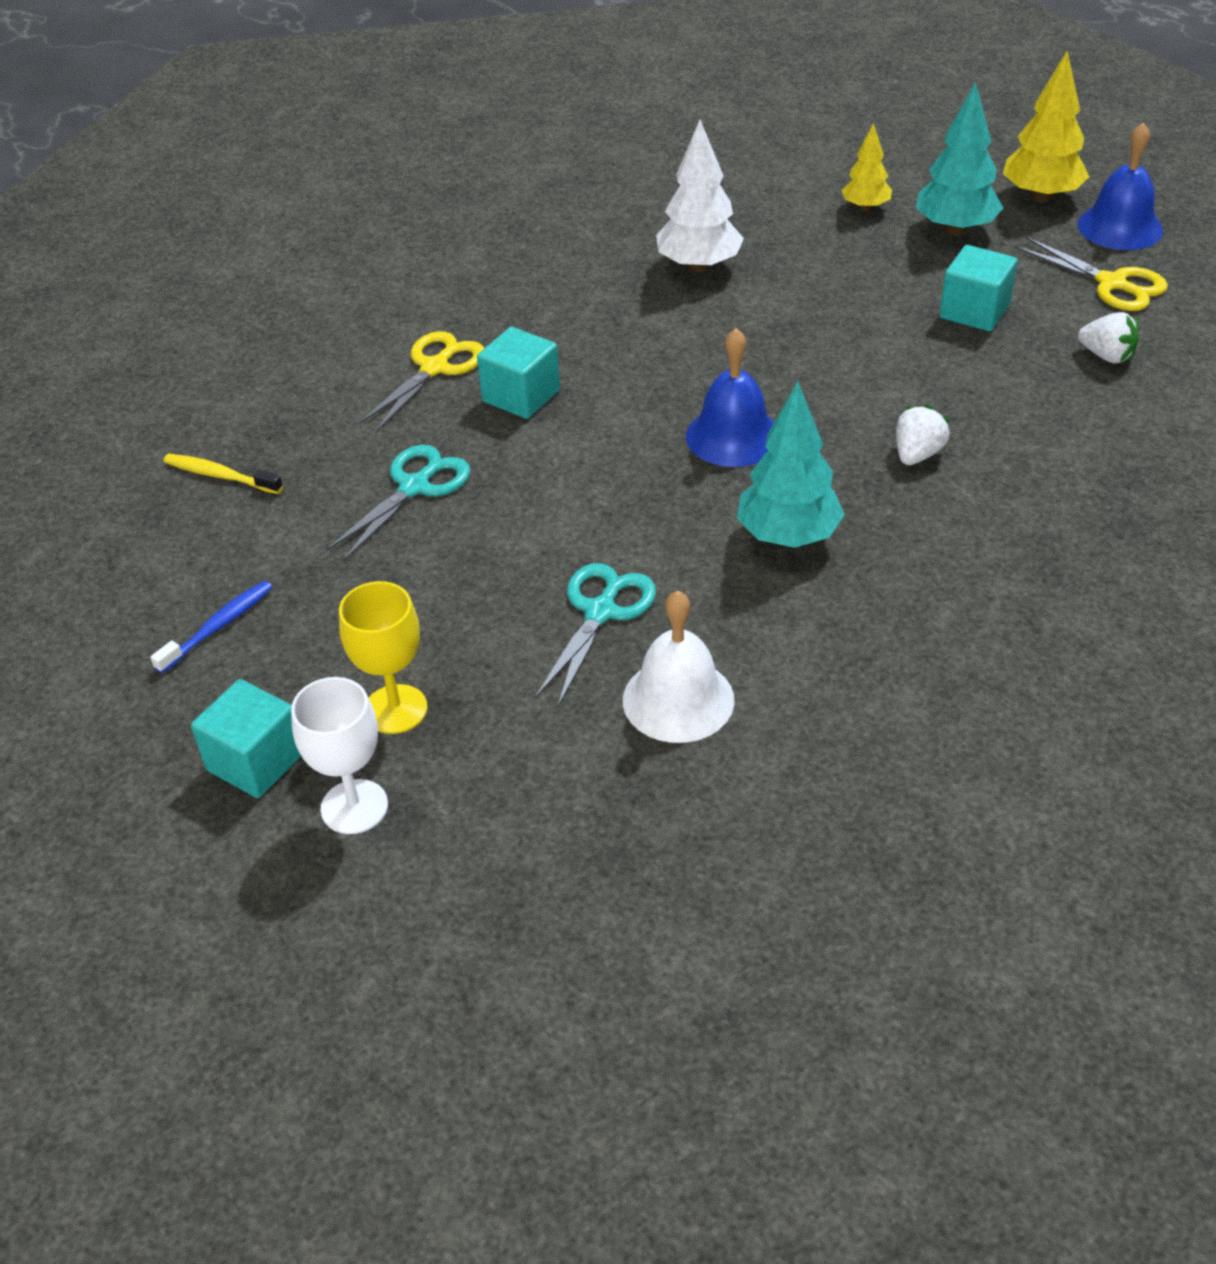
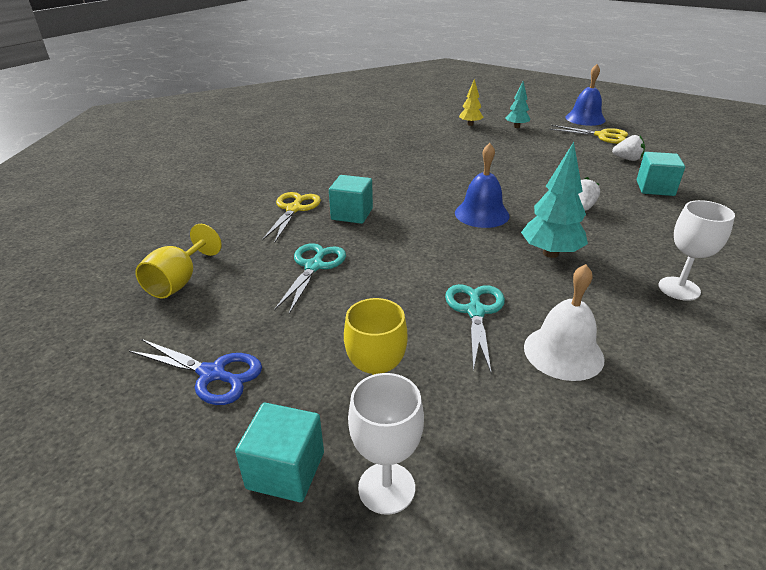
camera: 20 degrees left, 10 degrees down
(218, 627) = (213, 374): blue toothbrush -> blue scissors
(220, 475) = (179, 282): yellow toothbrush -> yellow goblet
(699, 266) = (409, 152): white tree -> none
(938, 642) = (679, 288): none -> white goblet
(955, 229) = (516, 127): turquoise tree -> turquoise tree, size x0.60
(974, 311) = (553, 152): turquoise cube -> turquoise cube (655, 188)
(1040, 196) = (542, 113): yellow tree -> none

